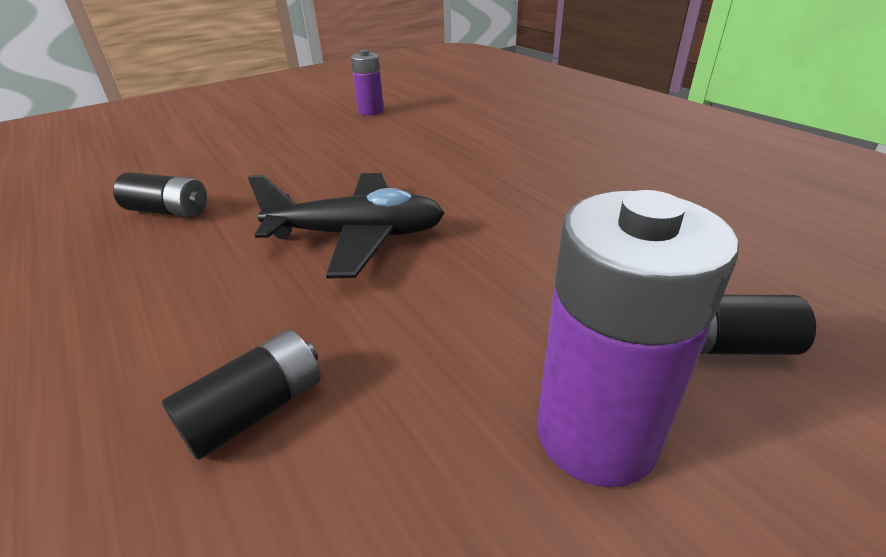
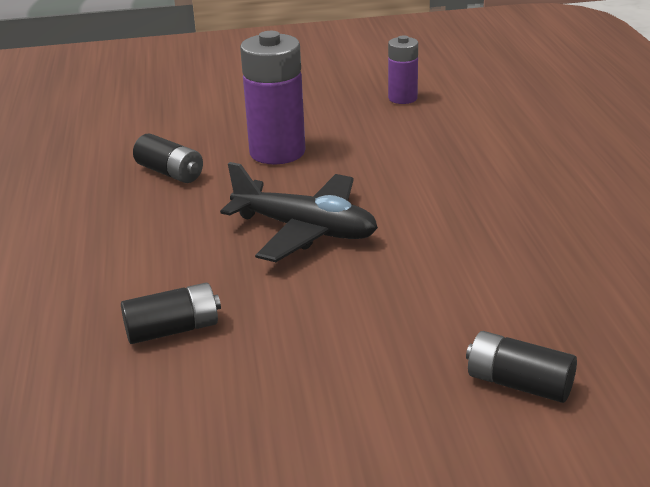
camera: 25 degrees right, 5 degrees down
(596, 434) = (371, 403): purple battery -> purple battery (277, 152)

